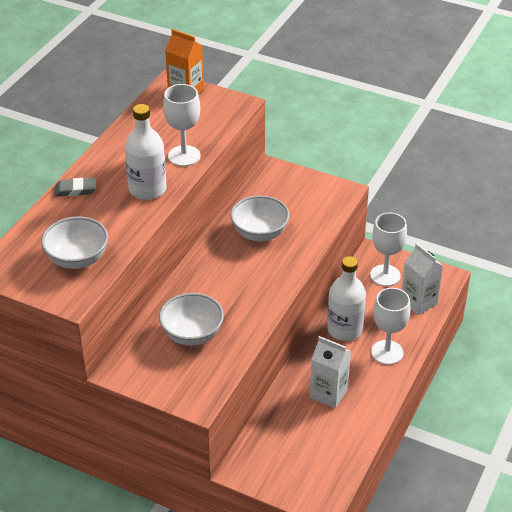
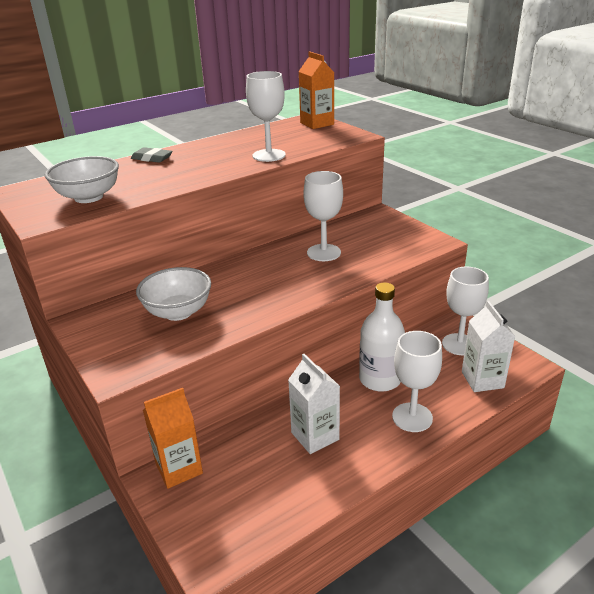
camera: 30 degrees right, 10 degrees down
(147, 189) = (210, 168): white bottle -> none
(250, 456) = (179, 468): none -> orange carton
(259, 233) = (324, 252): white bowl -> white goblet

